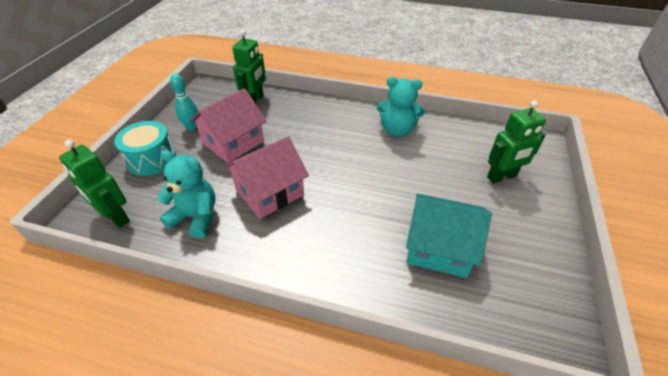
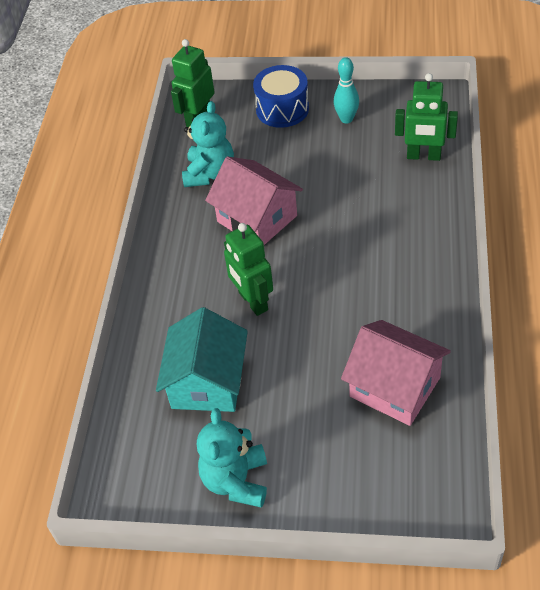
camera: 85 degrees right, 5 degrees up
(151, 159) = (282, 109): turquoise drum -> blue drum
(233, 142) = (331, 163): pink house -> pink house (395, 387)
(397, 130) = (412, 321): turquoise teddy bear -> turquoise teddy bear (236, 481)
(502, 177) = (345, 451): green robot -> green robot (252, 301)

